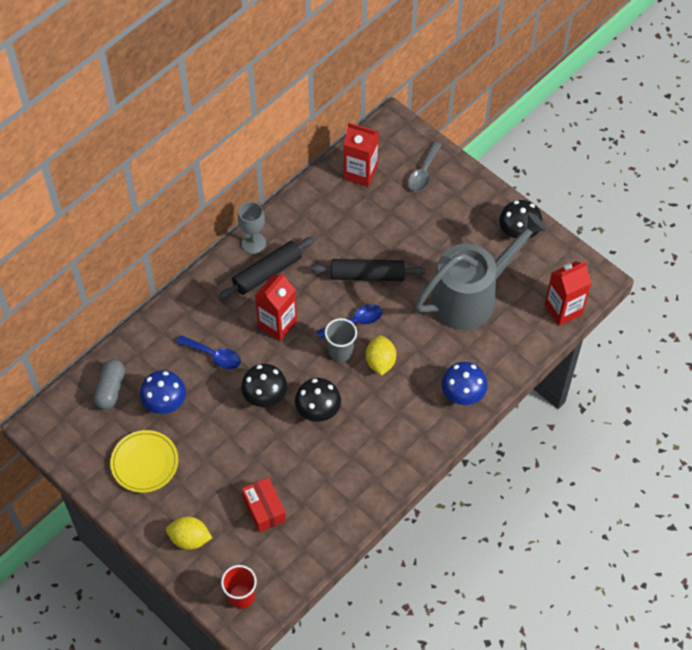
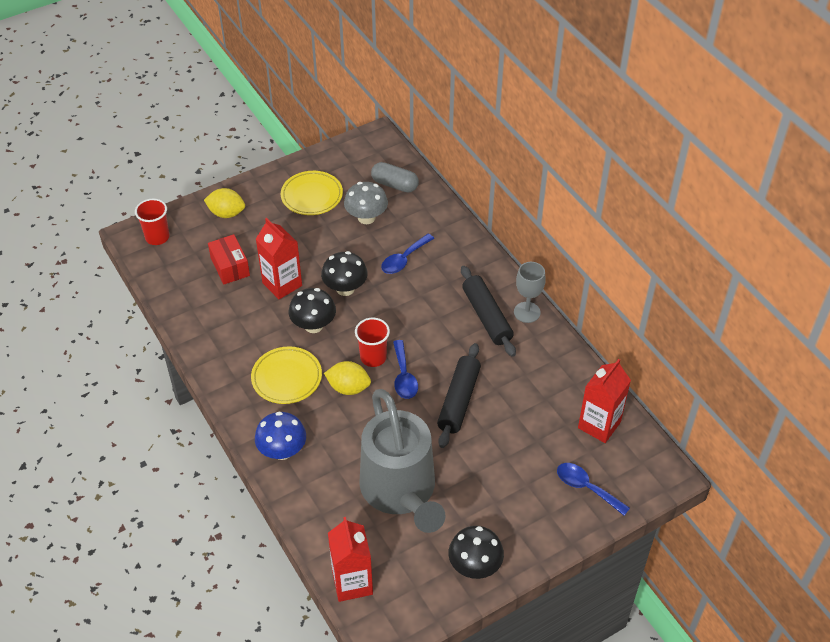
camera: 105 degrees right, 10 degrees down
(165, 403) = (366, 218): blue mushroom -> grey mushroom
(190, 539) = (226, 213): yellow lemon -> yellow lemon turned 75 degrees clockwise
(264, 509) = (230, 267): red box -> red box turned 75 degrees clockwise
(277, 324) = (423, 313): red carton -> red carton (282, 284)
(341, 351) = (373, 357): grey cup -> red cup
(385, 415) = (287, 378): none -> yellow plate
(423, 173) = (586, 487): grey spoon -> blue spoon

